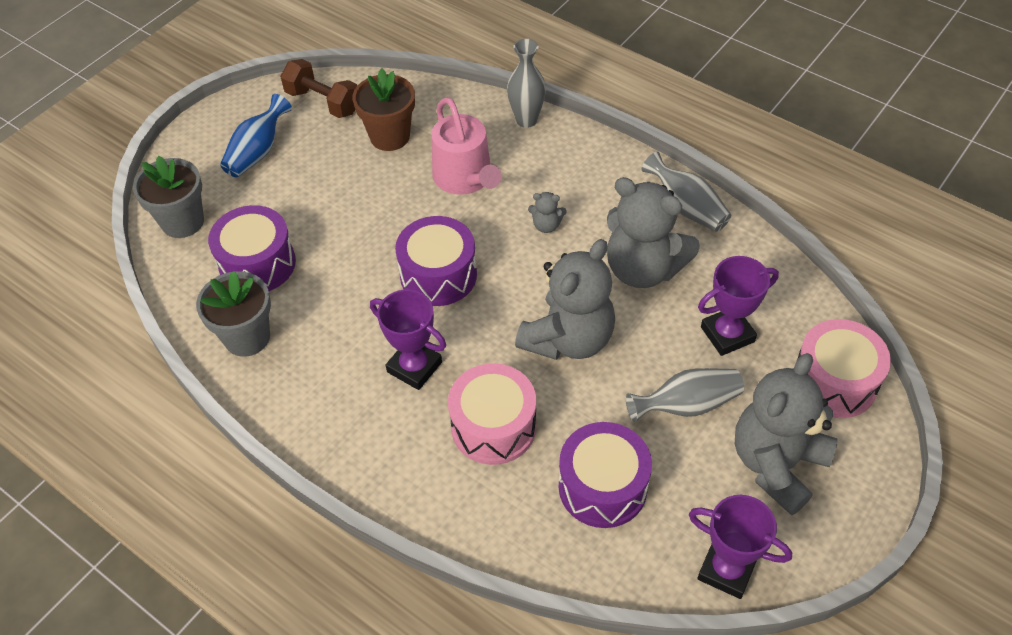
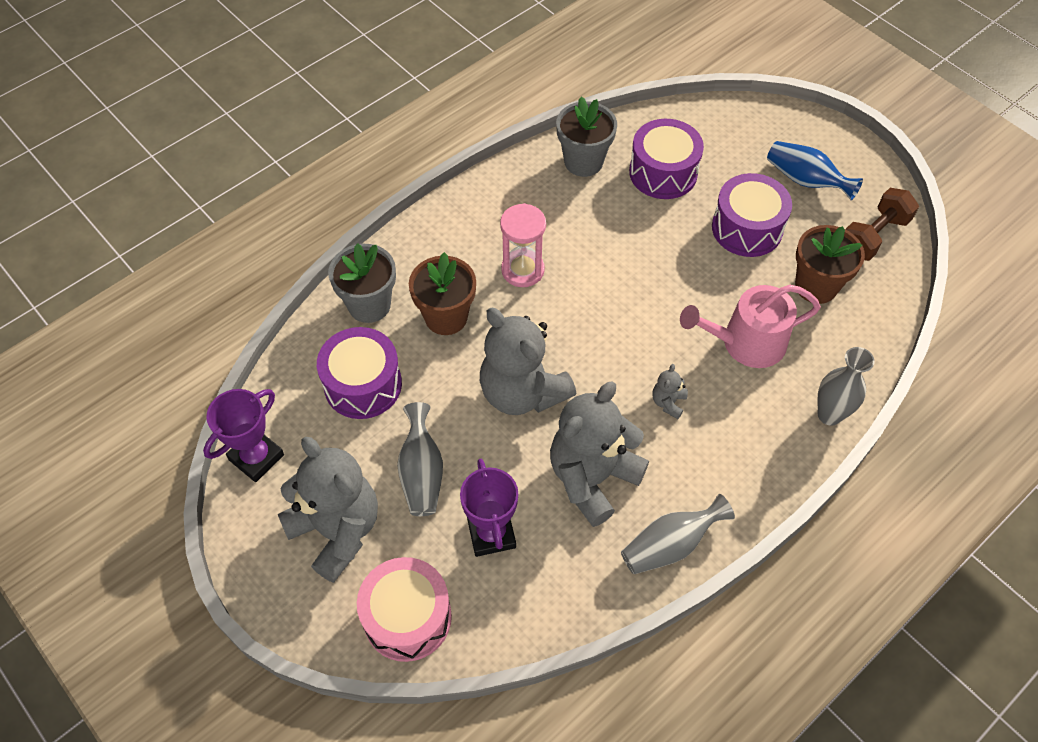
camera: 100 degrees right, 5 degrees up
(182, 222) = (722, 125): grey flower pot -> grey flower pot (369, 305)
(414, 367) = (522, 270): purple trophy -> pink hourglass
(438, 275) = (622, 302): purple drum -> purple drum (747, 228)
(493, 426) = (446, 317): pink drum -> brown flower pot

